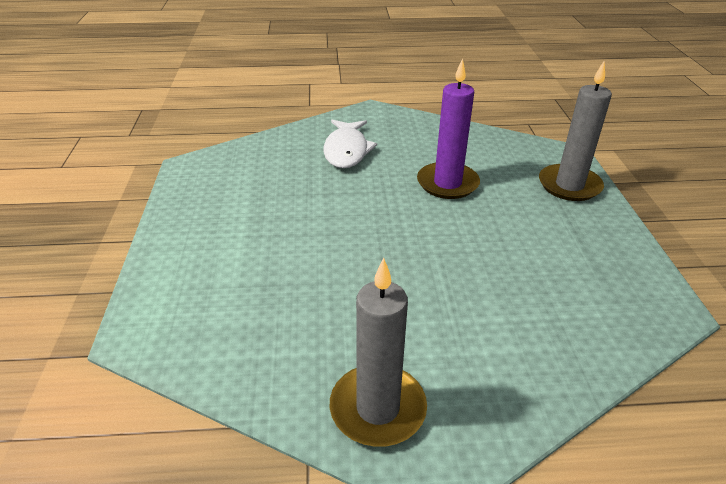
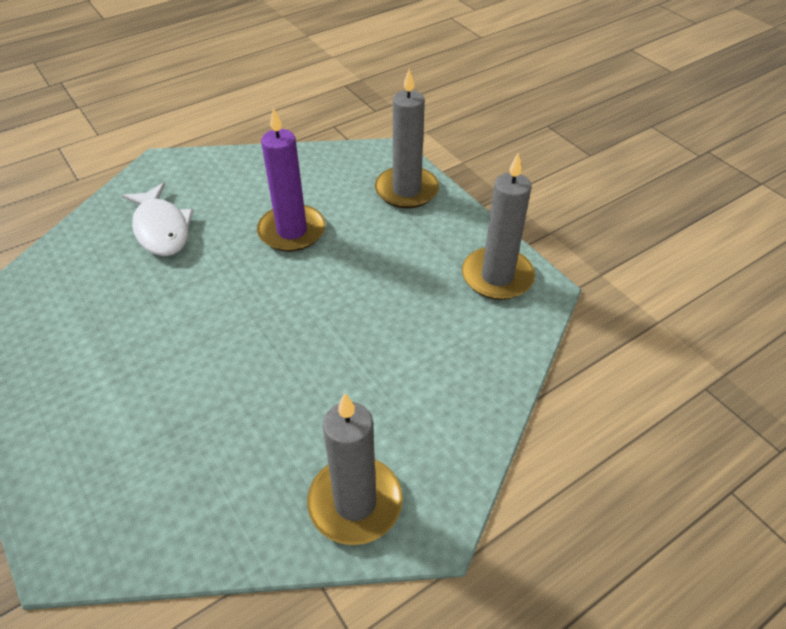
camera: 30 degrees left, 10 degrees up
(626, 281) = (497, 276): none -> grey candle

